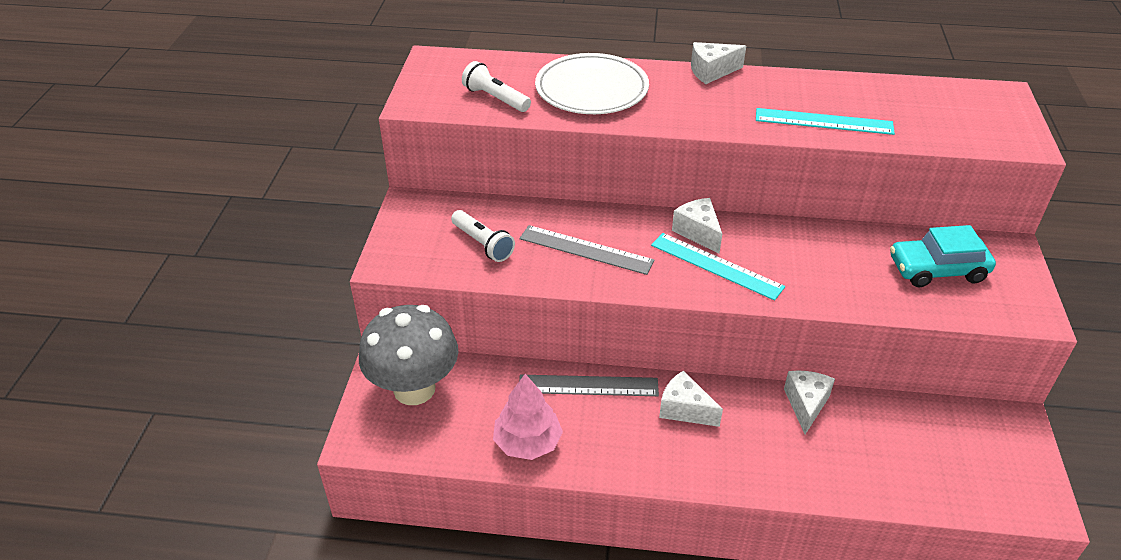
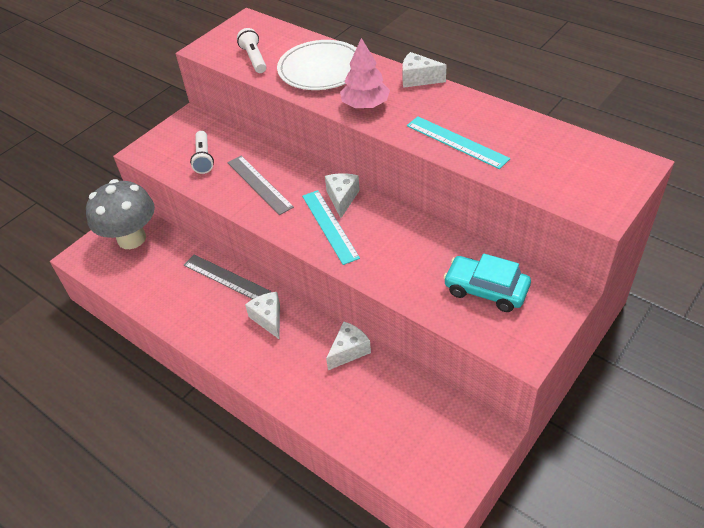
camera: 35 degrees right, 5 degrees up
(527, 442) = (161, 297): pink tree -> pink tree (365, 105)

